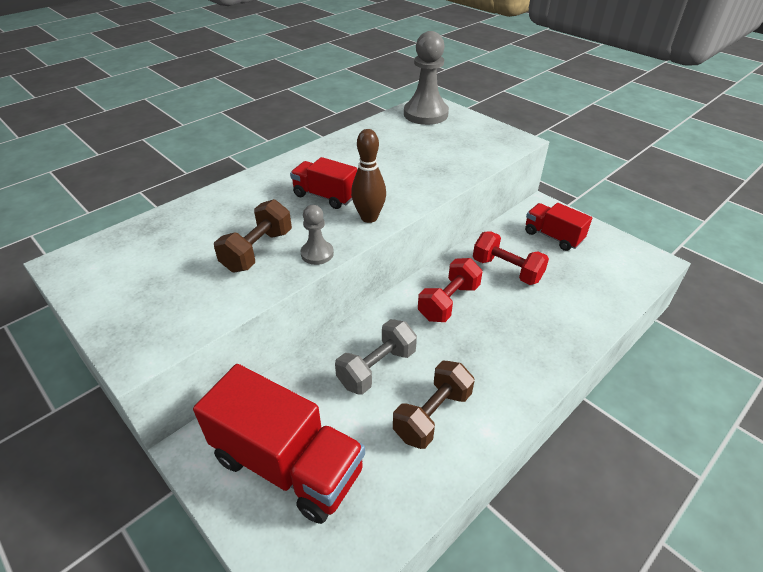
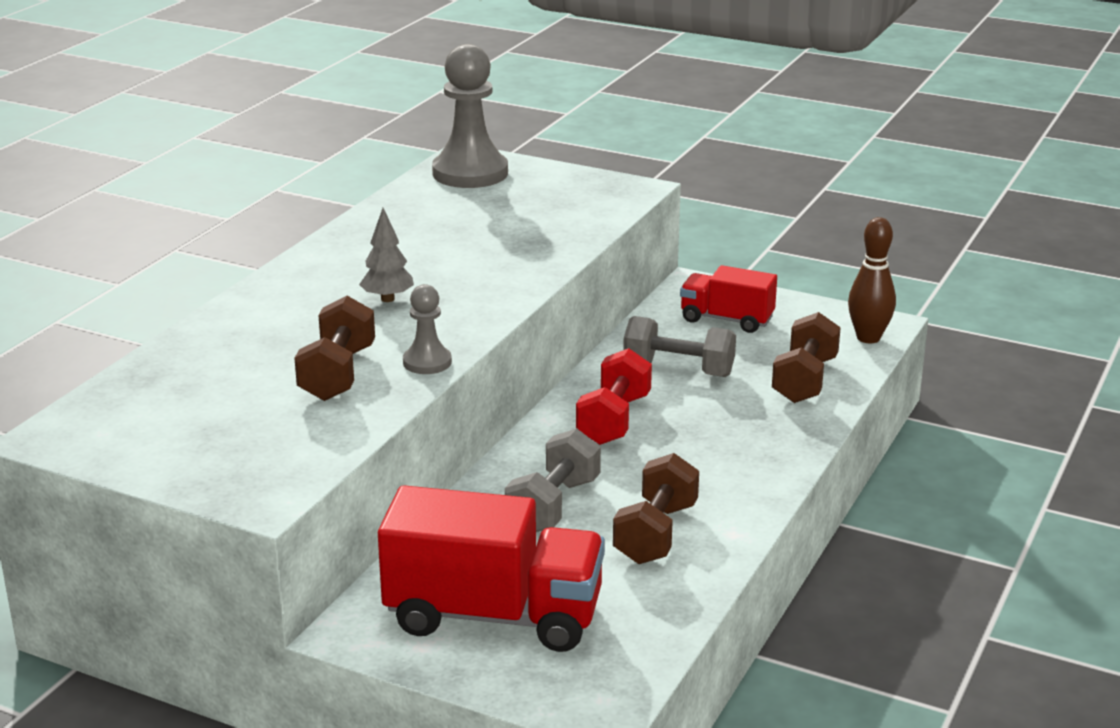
camera: 20 degrees left, 15 degrees down
(325, 196) = (387, 299): red truck -> grey tree
(369, 217) = (472, 312): brown bowling pin -> brown bowling pin (868, 338)
(507, 270) = (678, 370): red dumbbell -> grey dumbbell
(587, 298) = (804, 380): none -> brown dumbbell

